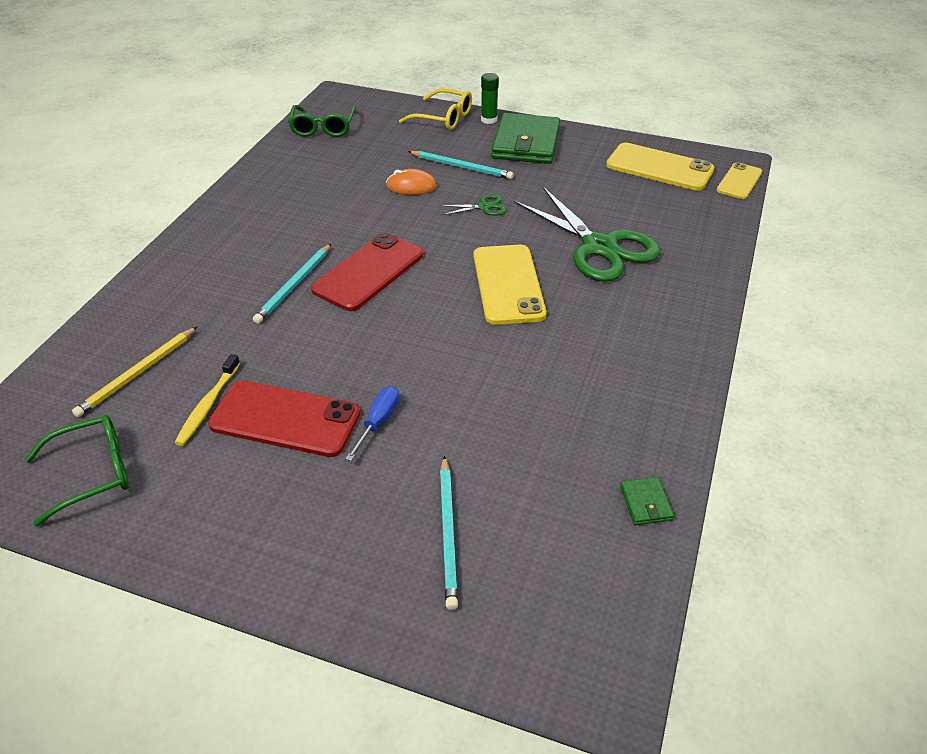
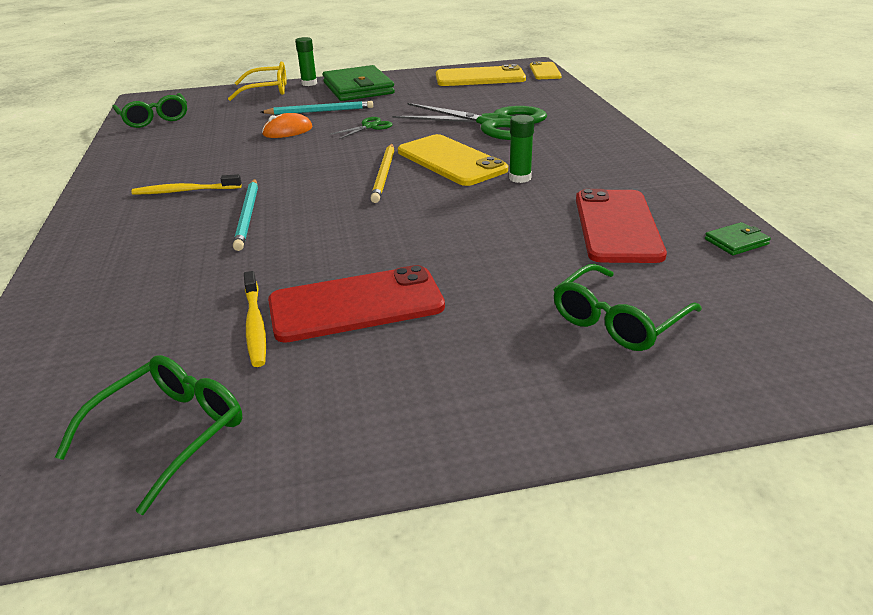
camera: 30 degrees left, 10 degrees down
(137, 374) = (135, 331): yellow pencil -> yellow pencil (384, 175)
(275, 235) = (185, 191): none -> yellow toothbrush
(368, 272) = (314, 187): red phone -> red phone (617, 226)
(378, 421) = (452, 273): blue screwdriver -> none
(448, 533) = (618, 320): turquoise pencil -> green glasses
(544, 334) = (520, 178): none -> green glue stick
(645, 503) = (736, 242): green wallet -> green wallet turned 75 degrees counterclockwise

